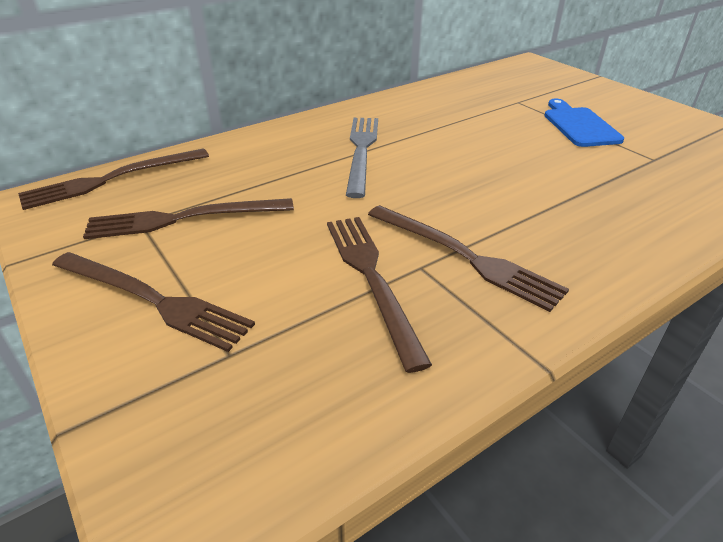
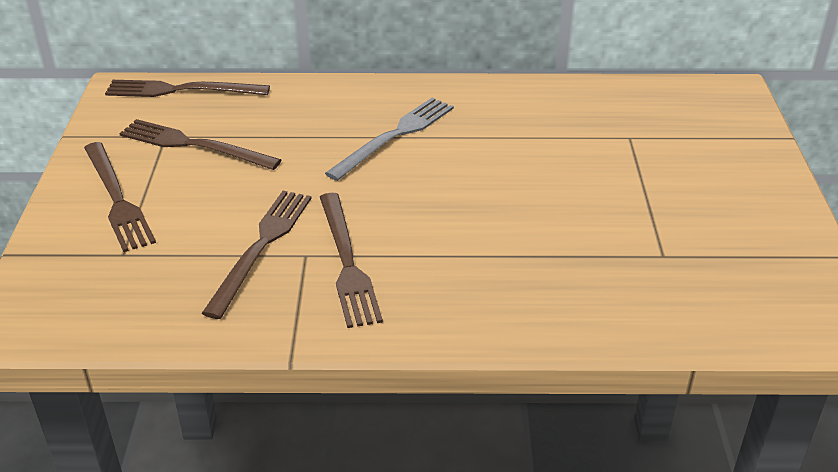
camera: 35 degrees right, 0 degrees up
(579, 125) = (648, 189): blue cutting board -> none

